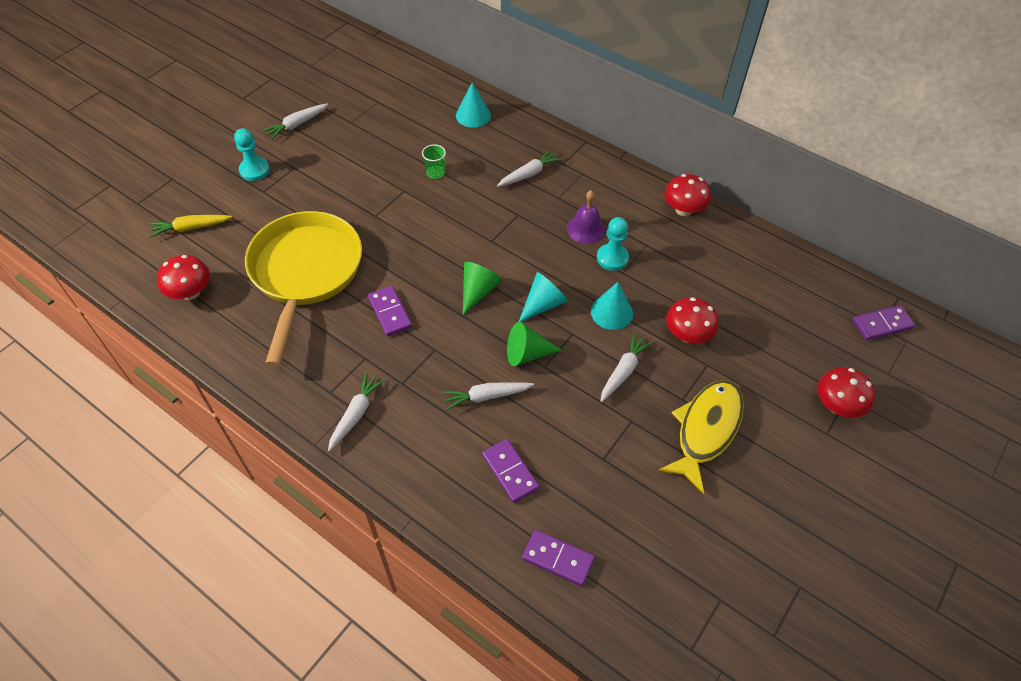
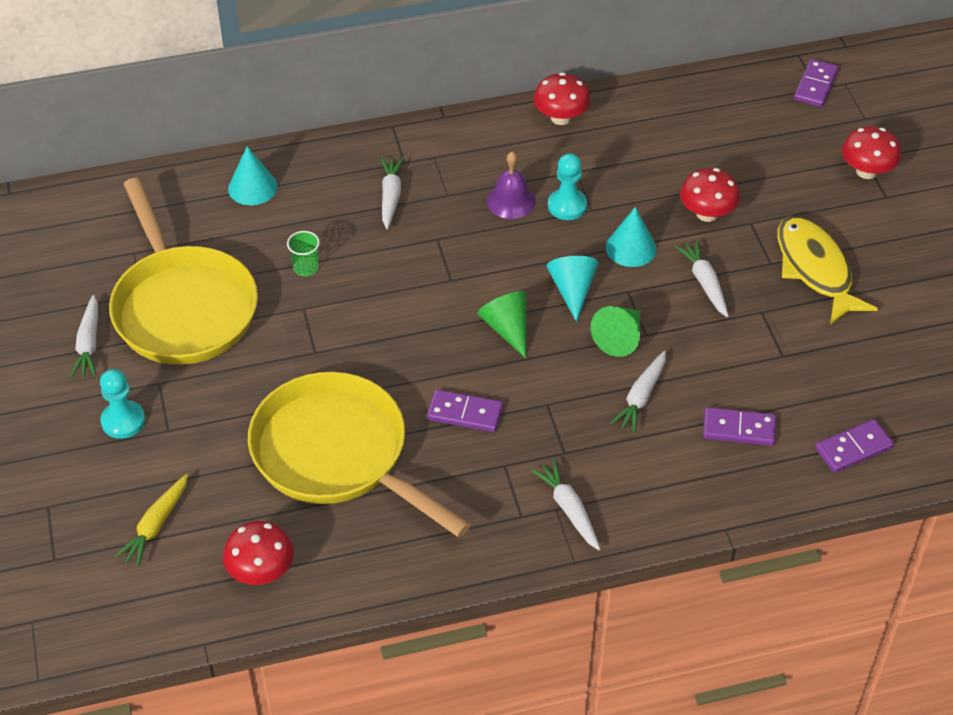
camera: 50 degrees left, 5 degrees down
(357, 143) = (182, 307): none -> yellow pan

